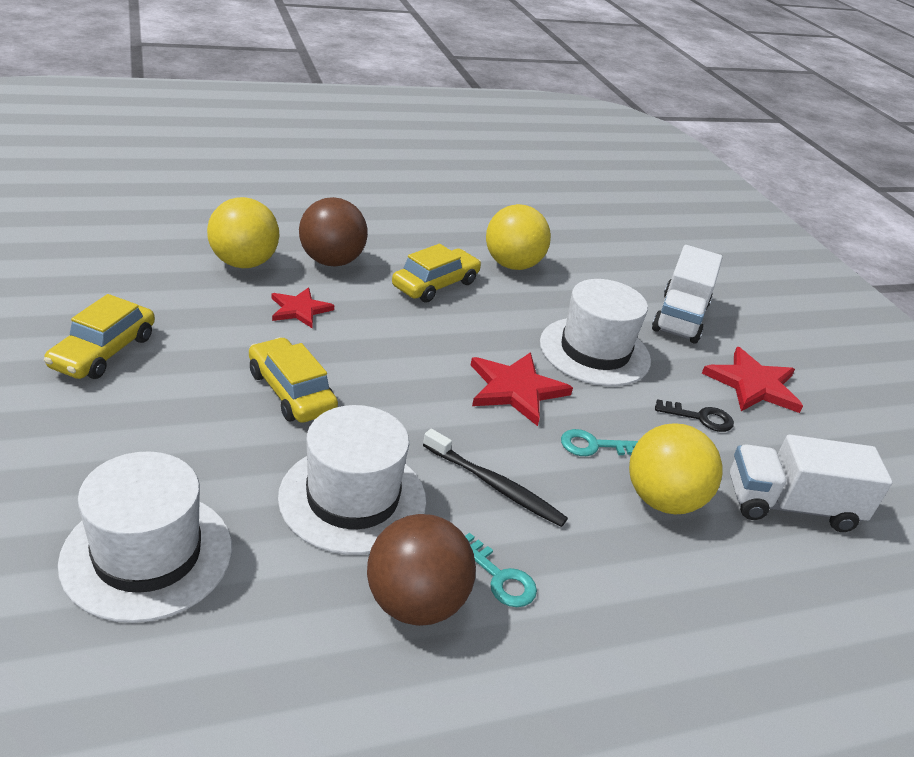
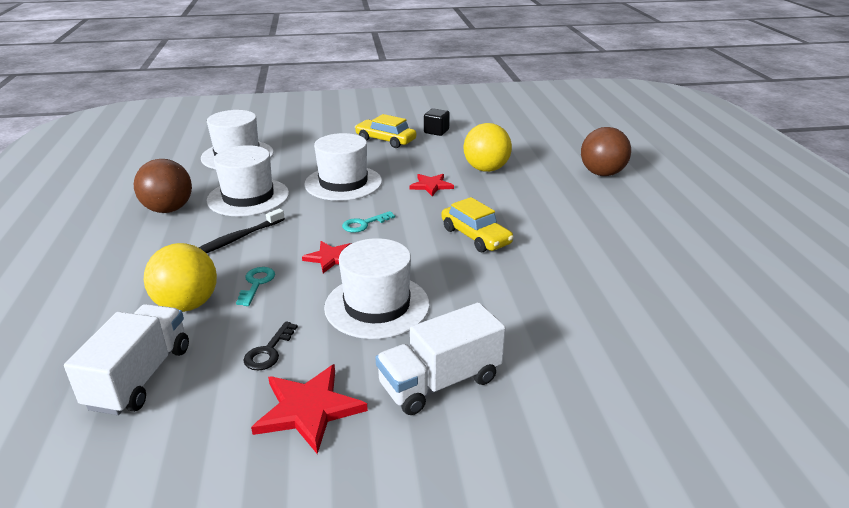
camera: 105 degrees right, 5 degrees down
(74, 297) = (436, 131): none -> black cube
(291, 391) = (343, 183): yellow car -> white hat
(331, 261) = (499, 197): brown ball -> brown ball (602, 173)
(500, 577) = (167, 233): turquoise key -> turquoise key (364, 224)
(512, 265) = (522, 279): yellow ball -> none
(516, 389) = (330, 258): red star -> red star, size x0.65
(680, 317) = (440, 382): white truck -> white truck turned 60 degrees counterclockwise

